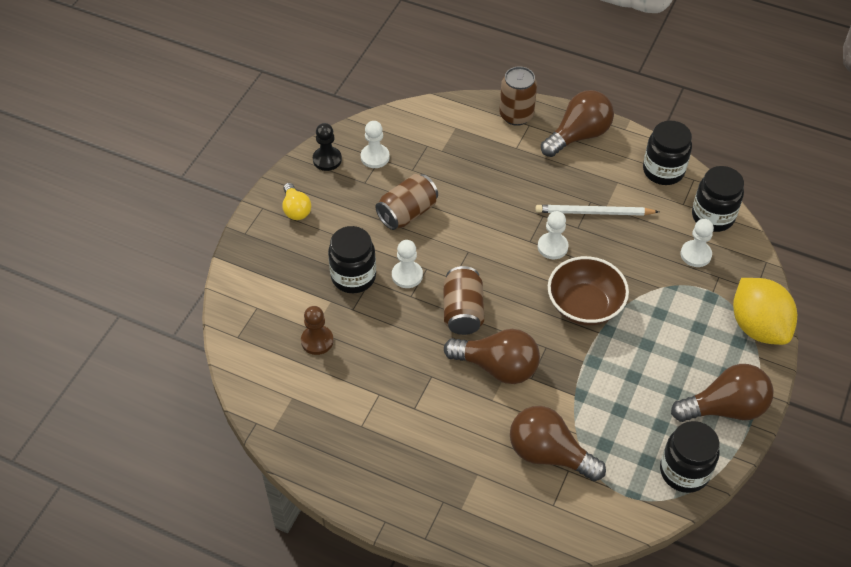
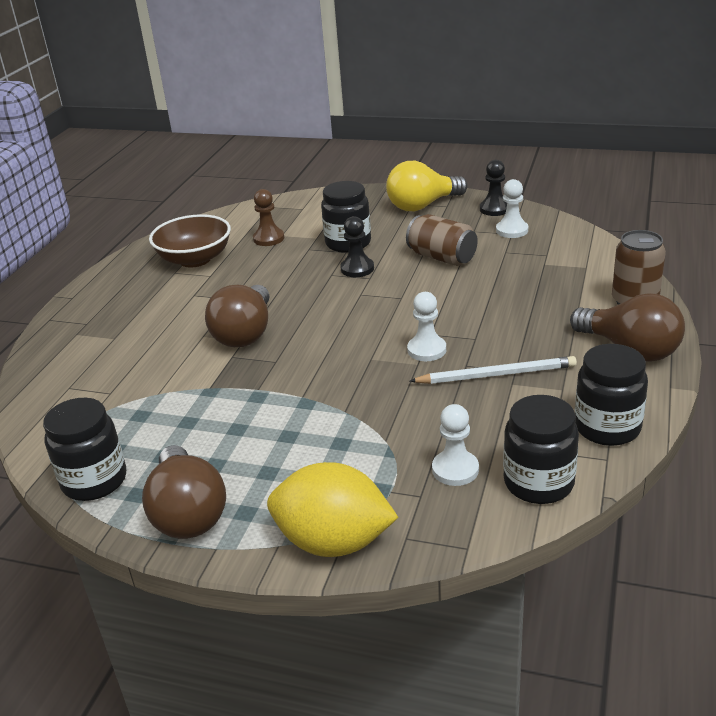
camera: 85 degrees right, 20 degrees down
(296, 209) = (422, 206): yellow light bulb -> yellow light bulb, size x1.73
(407, 275) = (357, 269): white pawn -> black pawn
(462, 311) = (316, 305): brown can -> none
(549, 454) = (132, 378): brown light bulb -> none
(584, 305) = (341, 382): brown bowl -> brown bowl (195, 259)
(594, 212) = (496, 374): white pencil -> white pencil turned 90 degrees clockwise
(758, 326) = (334, 542): yellow lemon -> yellow lemon turned 45 degrees clockwise

